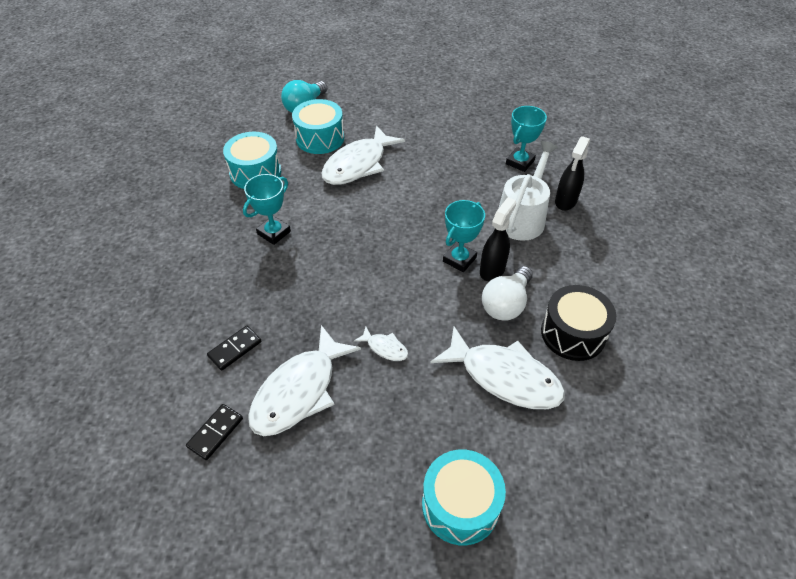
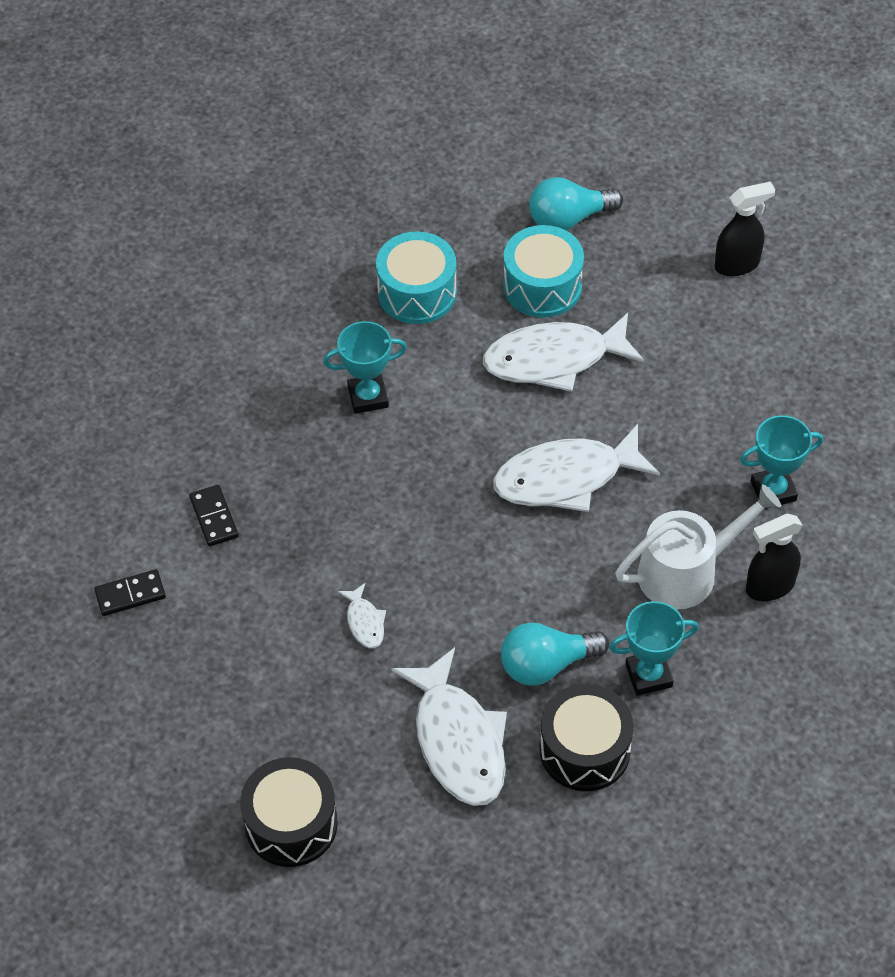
camera: 40 degrees right, 5 degrees up
(235, 349) = (214, 517): black domino -> black domino turned 75 degrees clockwise
(299, 391) = (240, 607): white fish -> white fish (566, 478)
(459, 259) = (549, 574): turquoise trophy -> turquoise trophy (648, 675)
(460, 505) = (291, 824): turquoise drum -> black drum
(492, 269) = (575, 613): black spray bottle -> black spray bottle (737, 264)
(506, 304) = (546, 665): white light bulb -> turquoise light bulb

